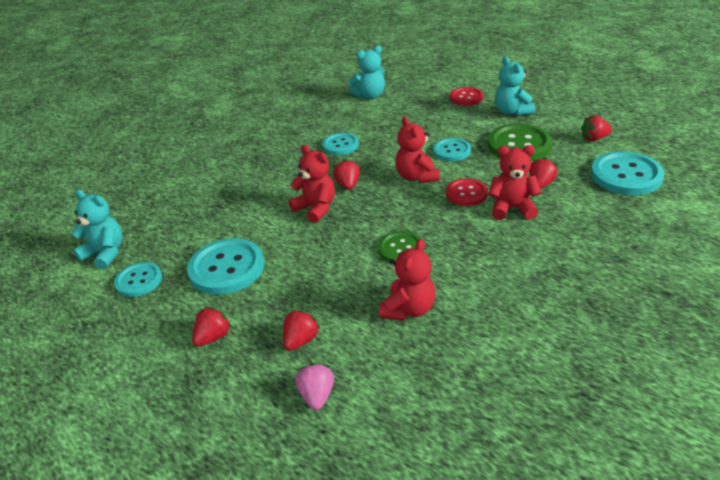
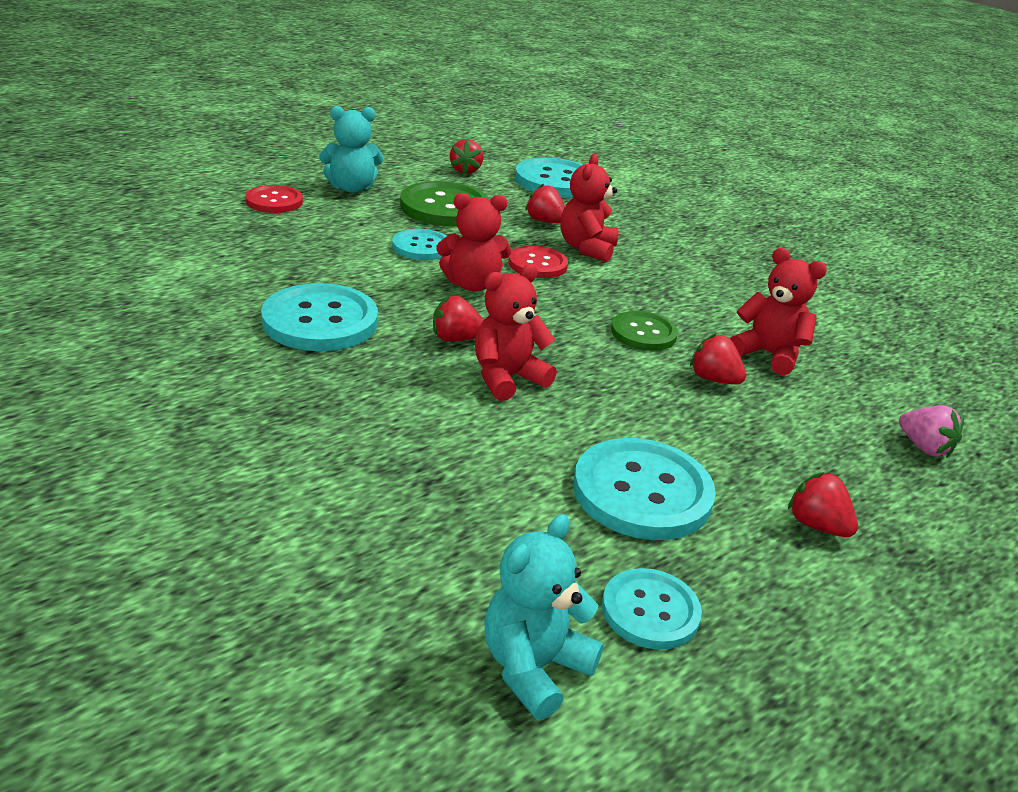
camera: 85 degrees left, 5 degrees down
(300, 340) = (824, 444): red strawberry -> red strawberry (713, 379)
(317, 396) = (924, 447): pink strawberry -> pink strawberry turned 135 degrees counterclockwise
(340, 145) = (320, 321): turquoise button -> turquoise button, size x1.65
(370, 96) = (166, 262): turquoise teddy bear -> none

